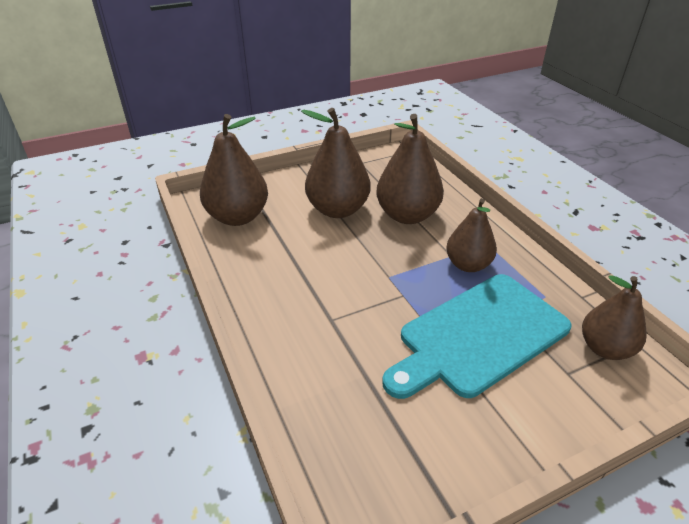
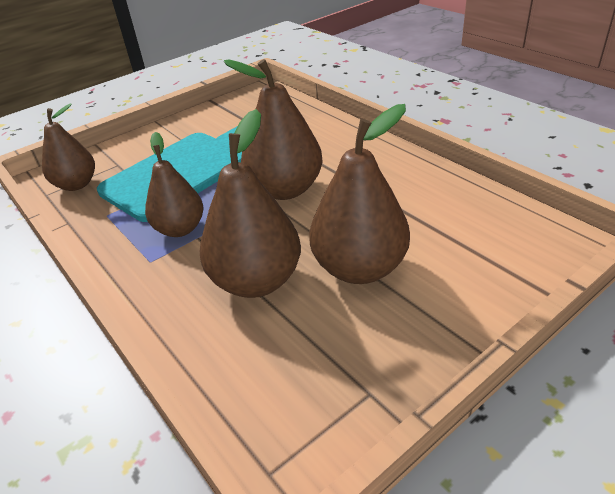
camera: 170 degrees right, 0 degrees up
(238, 217) = (486, 227): brown pear -> brown pear (285, 189)

